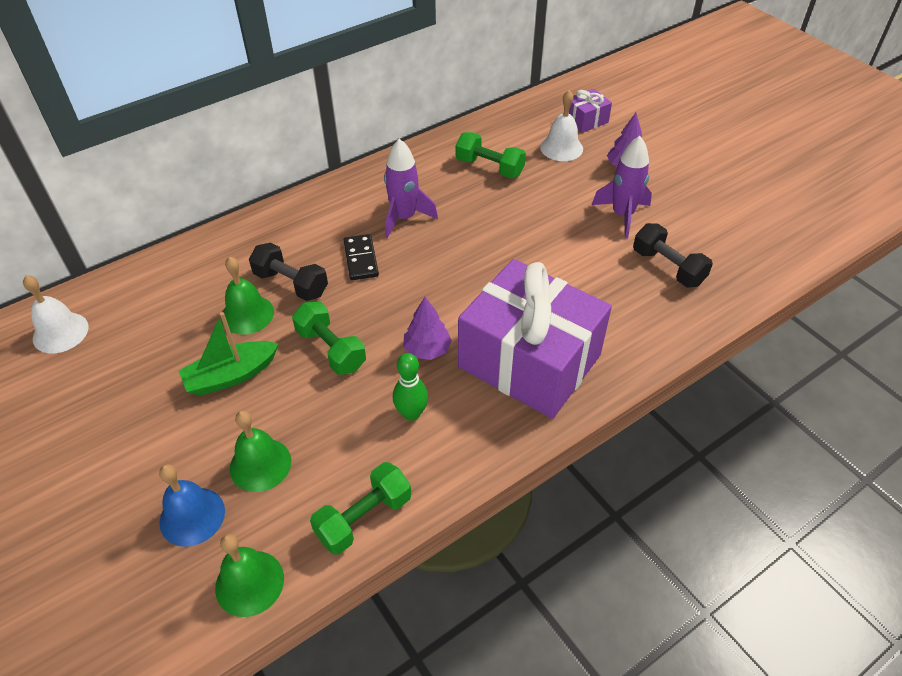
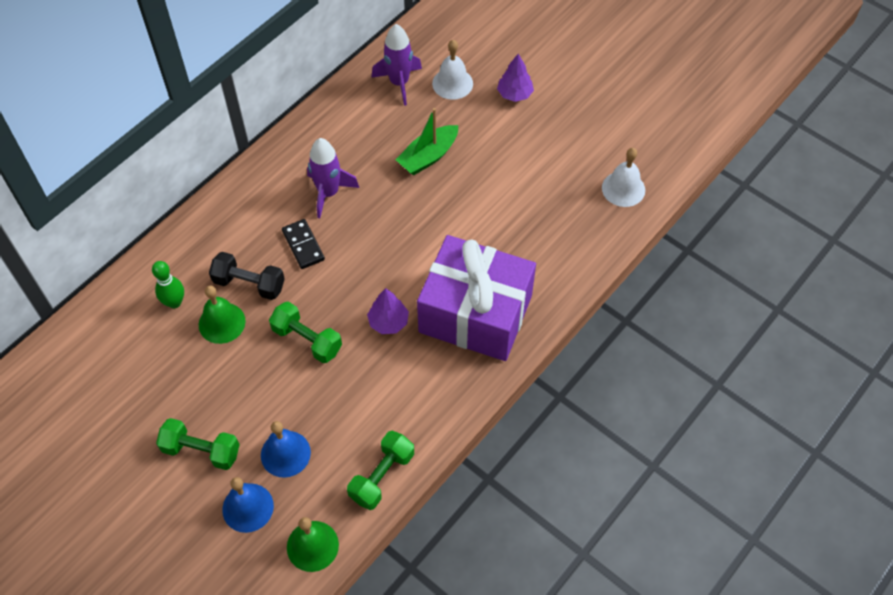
camera: 15 degrees left, 10 degrees up
(60, 332) = (61, 377): white bell -> white bell (623, 189)
(231, 376) = (231, 383): green boat -> green boat (428, 156)
(260, 464) = (285, 453): green bell -> blue bell
(411, 413) = (392, 382): green bowling pin -> green bowling pin (174, 302)
(489, 167) = (391, 120): green dumbbell -> green dumbbell (201, 450)
(586, 120) = (468, 45): purple gift -> none
(622, 215) = (523, 150): purple rocket -> purple rocket (399, 83)
(668, 267) = (571, 197): black dumbbell -> none

